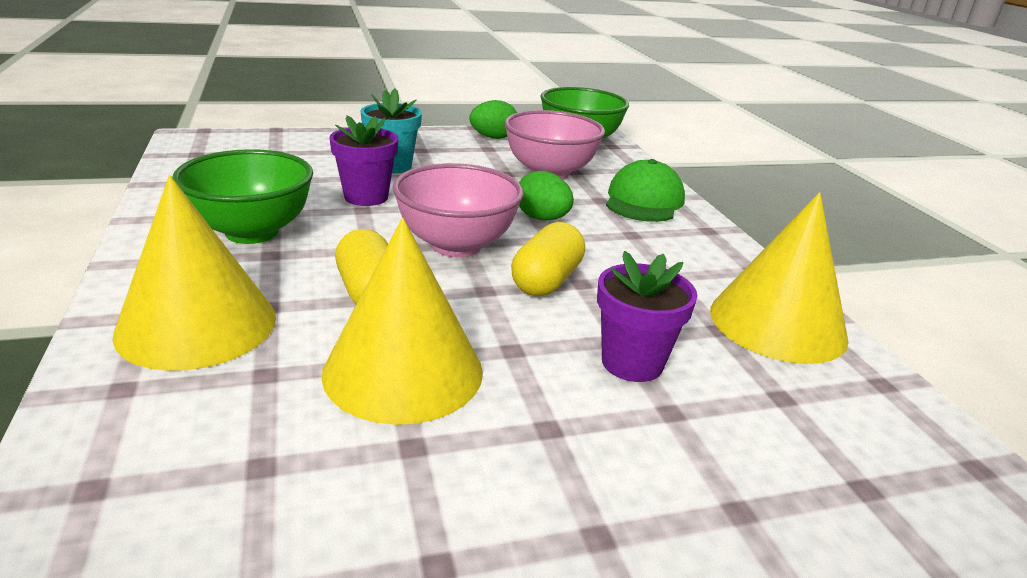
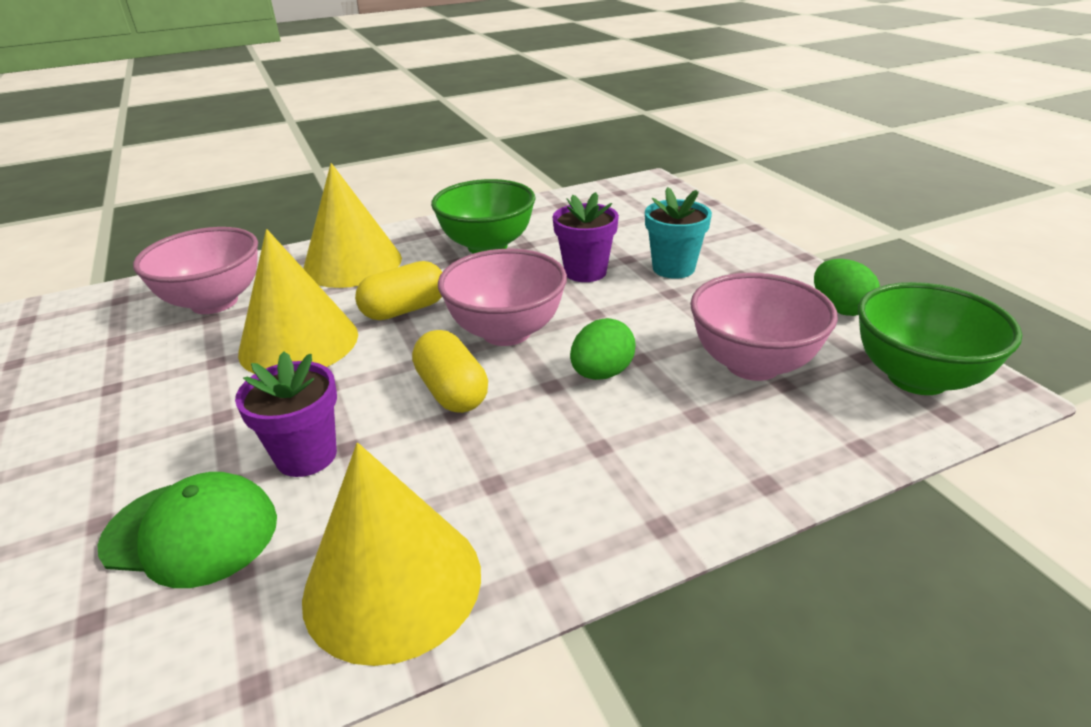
camera: 85 degrees right, 5 degrees up
(205, 466) = (214, 302): none -> pink bowl
(546, 280) = (452, 391): yellow capsule -> yellow capsule turned 45 degrees clockwise
(644, 200) = (725, 454): green cap -> green cap (191, 532)

